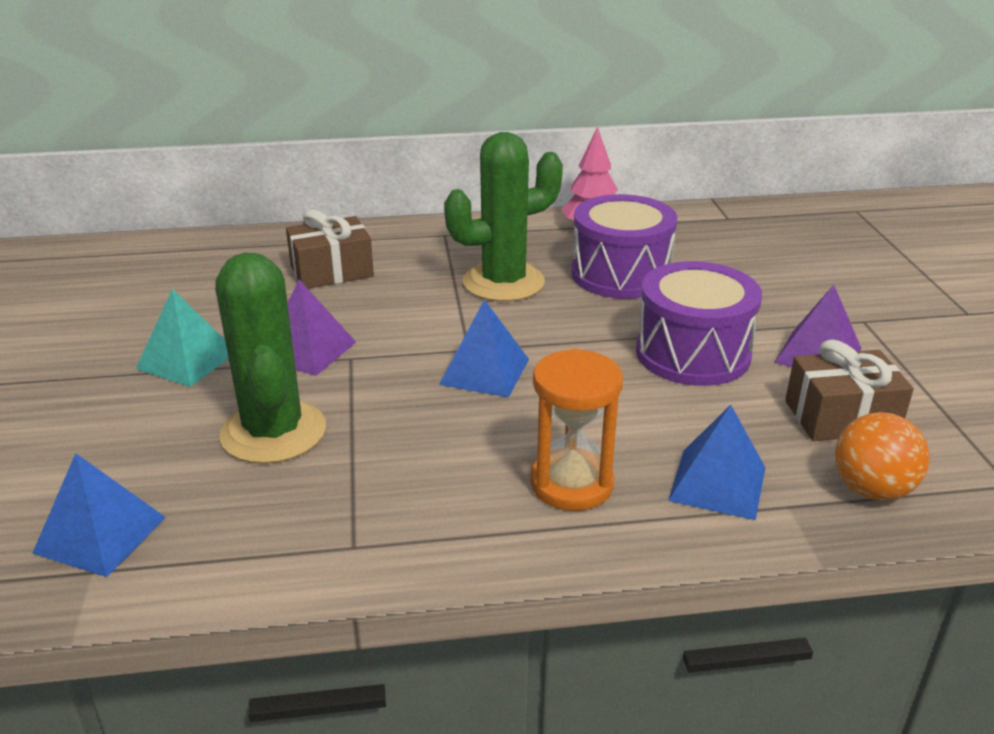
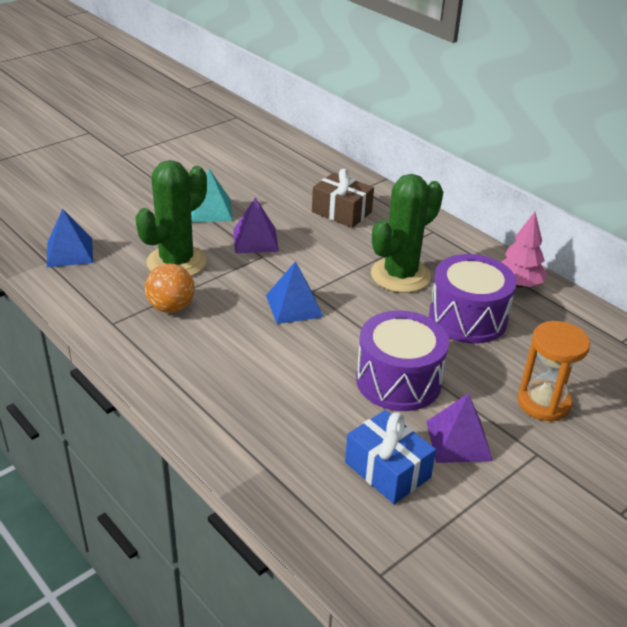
camera: 55 degrees right, 5 degrees up
(503, 282) = (400, 275): green cactus -> green cactus turned 75 degrees counterclockwise
(571, 484) = (216, 375): orange hourglass -> orange hourglass (543, 403)
(718, 483) = (264, 431): blue pyramid -> none
(841, 417) = (387, 470): brown gift -> blue gift
(871, 490) = (314, 502): orange ball -> orange ball (171, 307)

